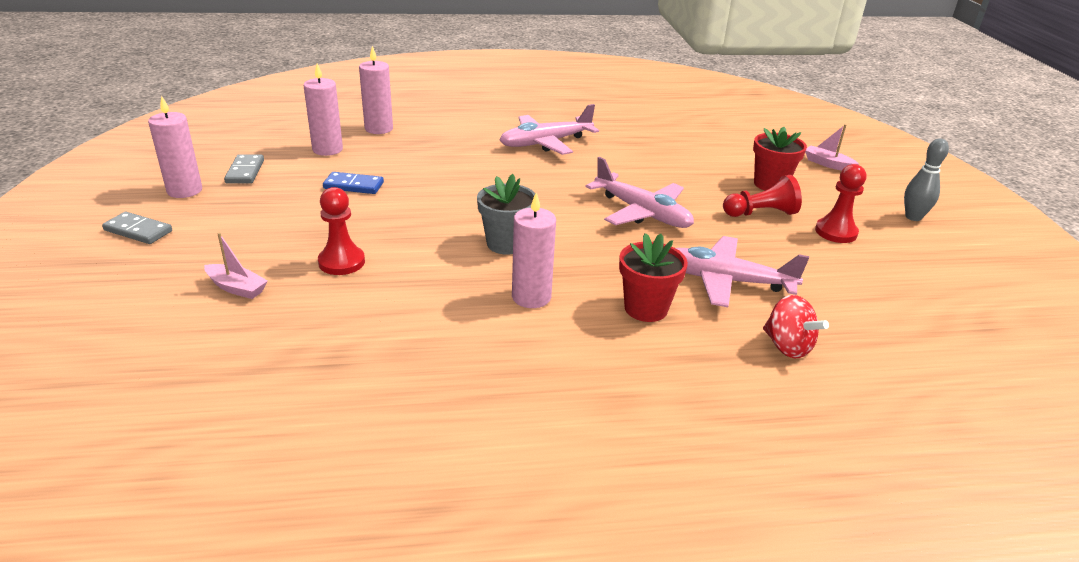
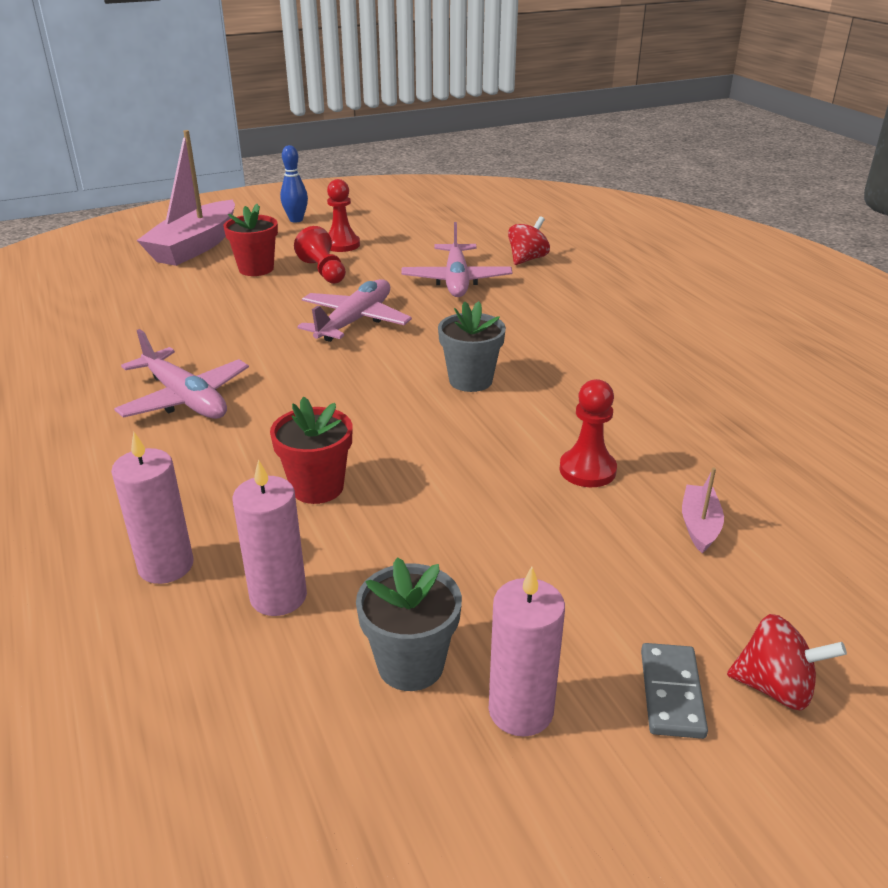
camera: 105 degrees left, 0 degrees up
(96, 262) = (775, 688): none -> red spinning top
(245, 171) = (411, 664): grey domino -> grey flower pot
(353, 186) = (397, 523): blue domino -> none
(531, 297) = (552, 353): pink candle -> none
(646, 308) = (525, 306): red flower pot -> red flower pot (317, 487)
(827, 164) = (195, 247): pink boat -> pink boat, size x2.37
(913, 217) = (296, 220): grey bowling pin -> blue bowling pin

